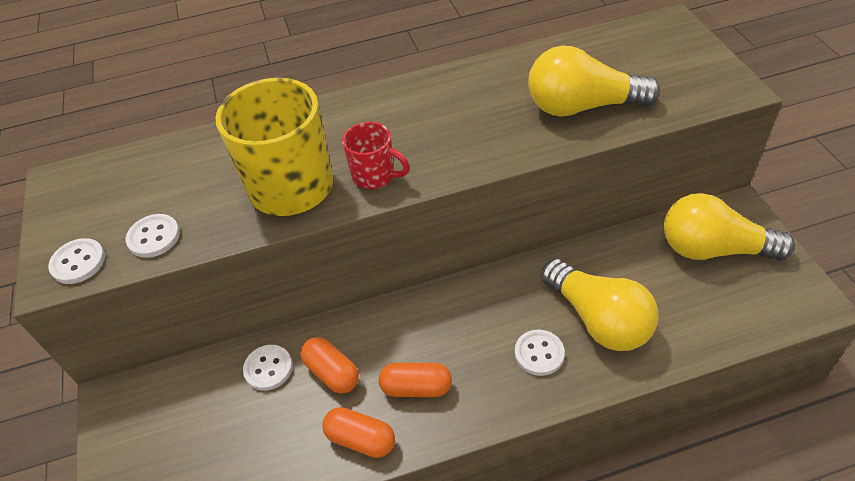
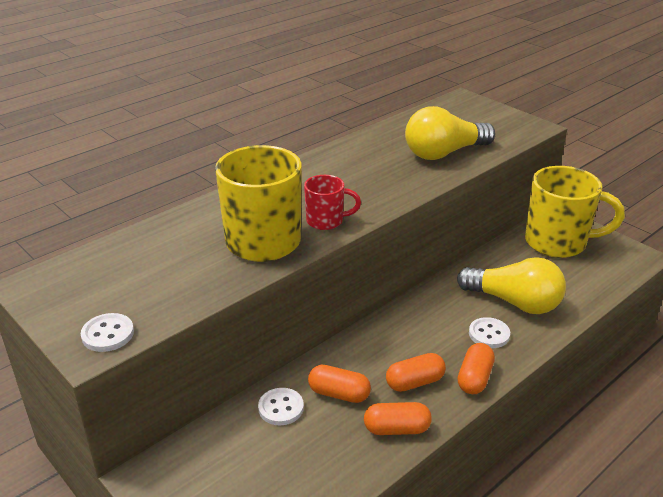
camera: 30 degrees left, 15 degrees down
(154, 237) = (167, 300): white button -> none
(484, 407) = (474, 378): none -> orange capsule
(713, 249) = (558, 243): yellow light bulb -> yellow mug

